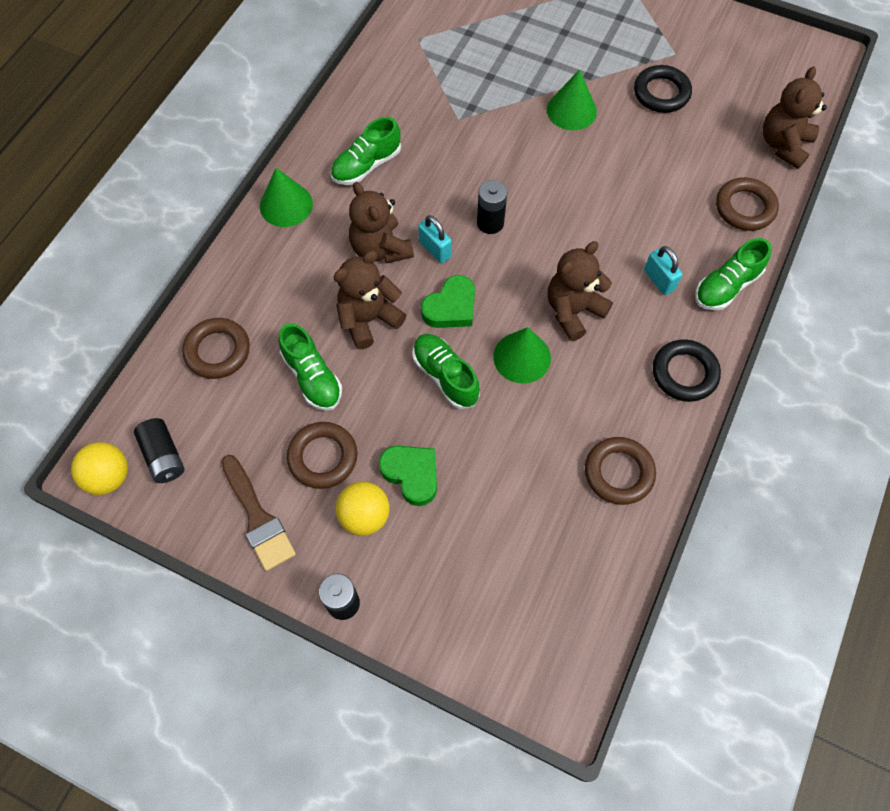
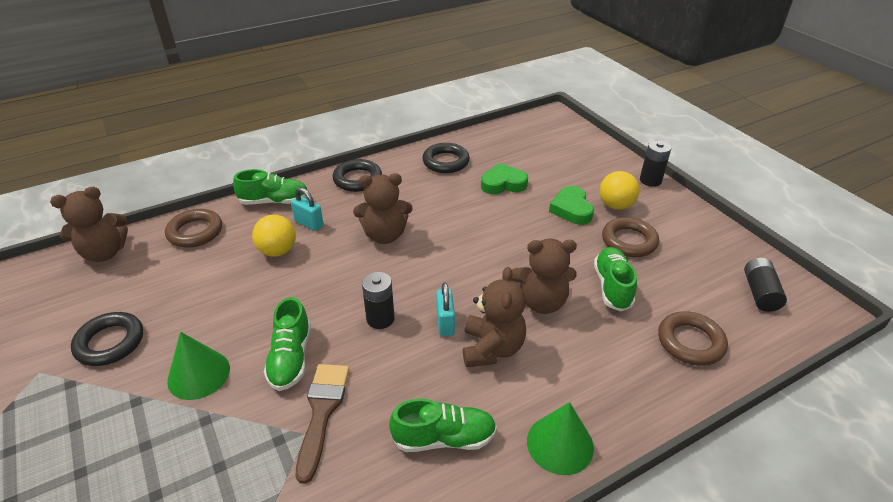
camera: 145 degrees left, 25 degrees down
(109, 477) = (811, 300): yellow ball -> yellow ball (278, 251)
(258, 517) = (691, 233): brown brush -> brown brush (322, 412)
(445, 376) = (509, 243): green shoe -> green shoe (291, 358)
(451, 307) = (469, 278): green heart -> green heart (503, 184)
(522, 357) = (446, 229): green cone -> none
(618, 473) = (446, 162): brown ring -> black ring
(659, 280) = (309, 223): turquoise padlock -> turquoise padlock turned 60 degrees counterclockwise

